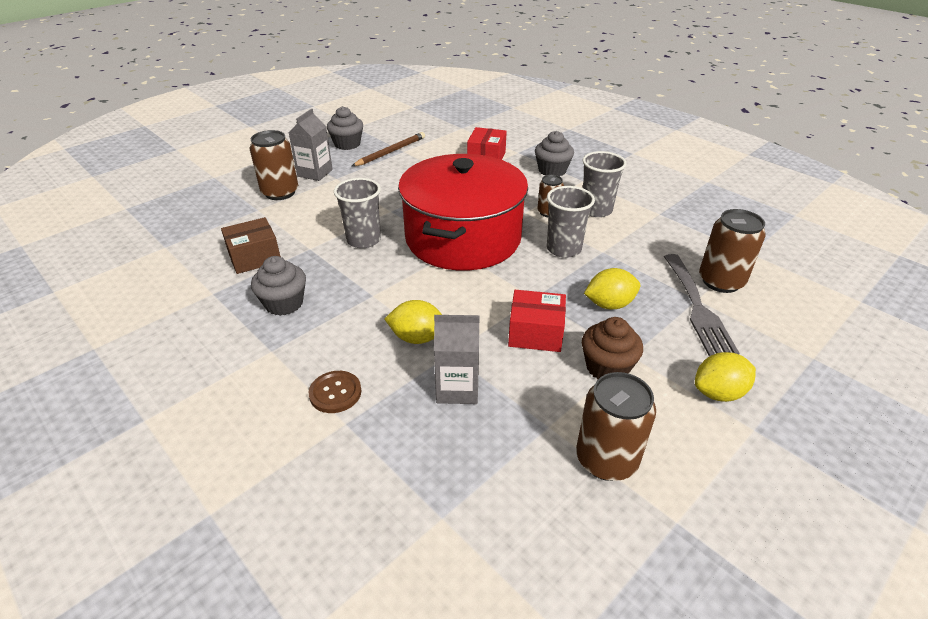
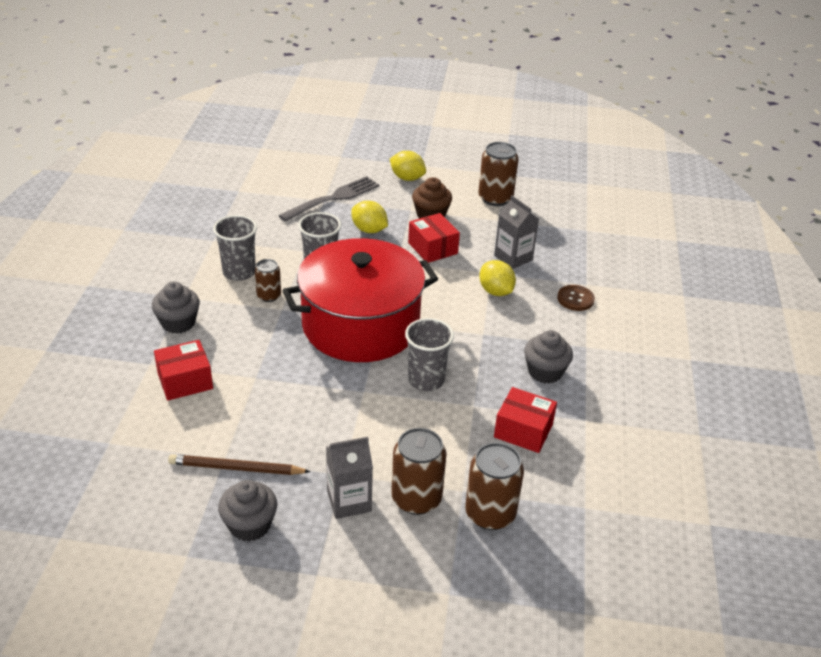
camera: 130 degrees left, 0 degrees up
(254, 257) = (523, 431): brown box -> red box
(721, 281) = (291, 195): brown can -> brown can (490, 513)

